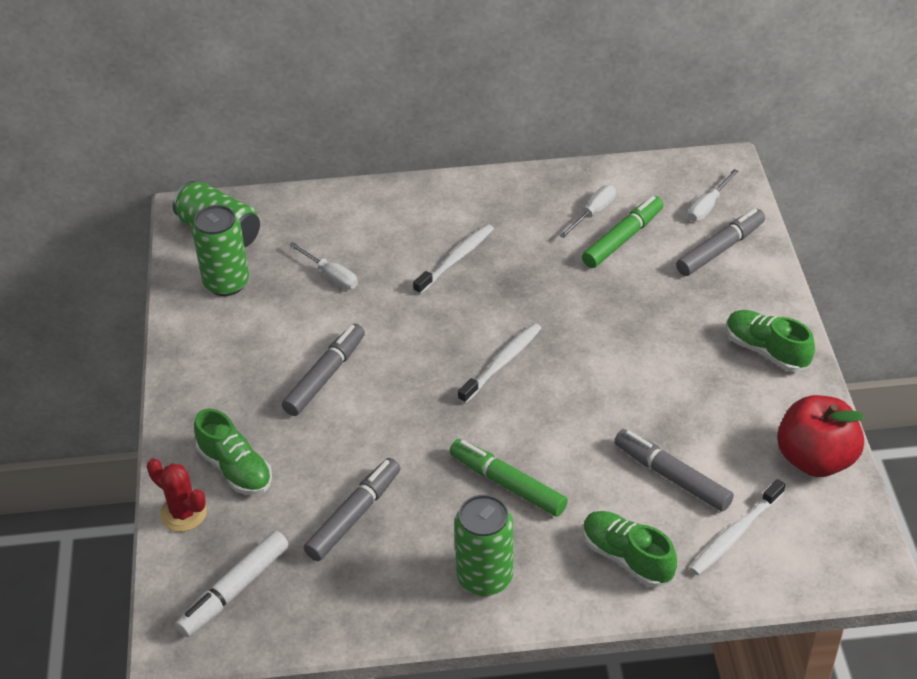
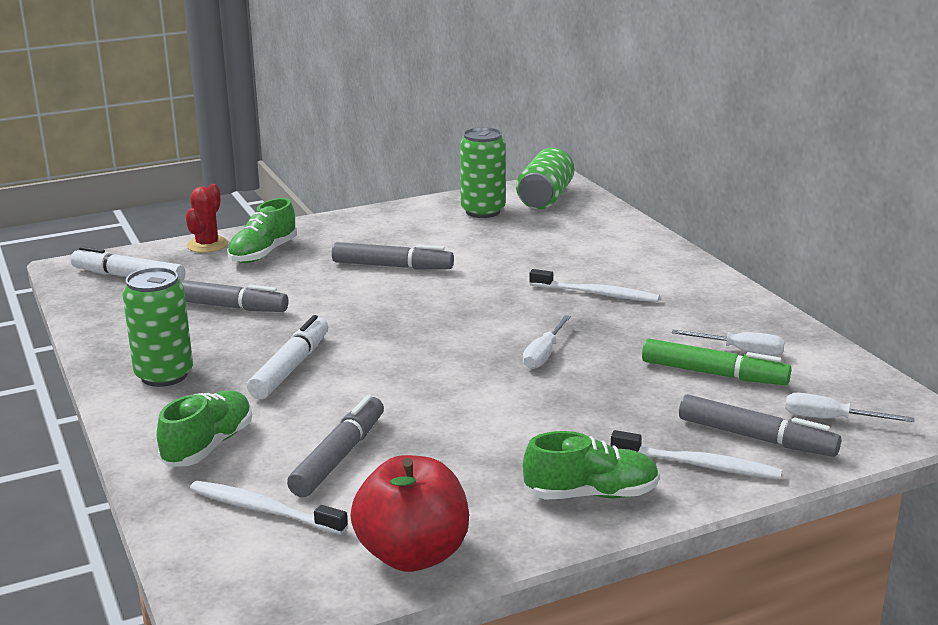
camera: 70 degrees right, 20 degrees down
(331, 276) = (525, 246): white screwdriver -> white screwdriver (544, 354)
(502, 363) = (460, 339): white toothbrush -> white toothbrush (699, 465)
(507, 484) = (290, 367): green marker -> white marker
(766, 351) = (591, 494): green shoe -> green shoe turned 60 degrees clockwise

